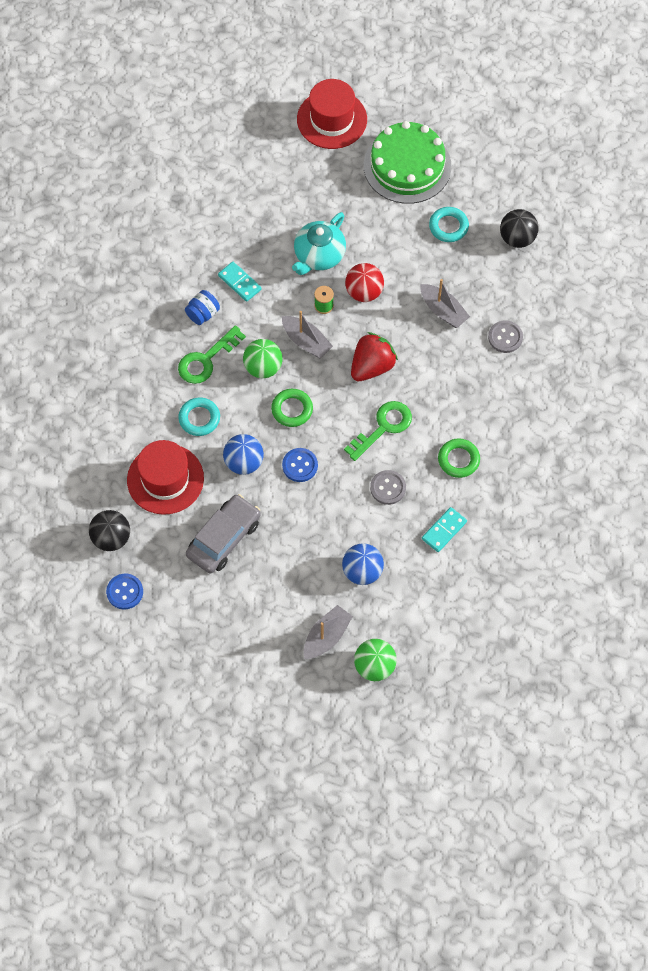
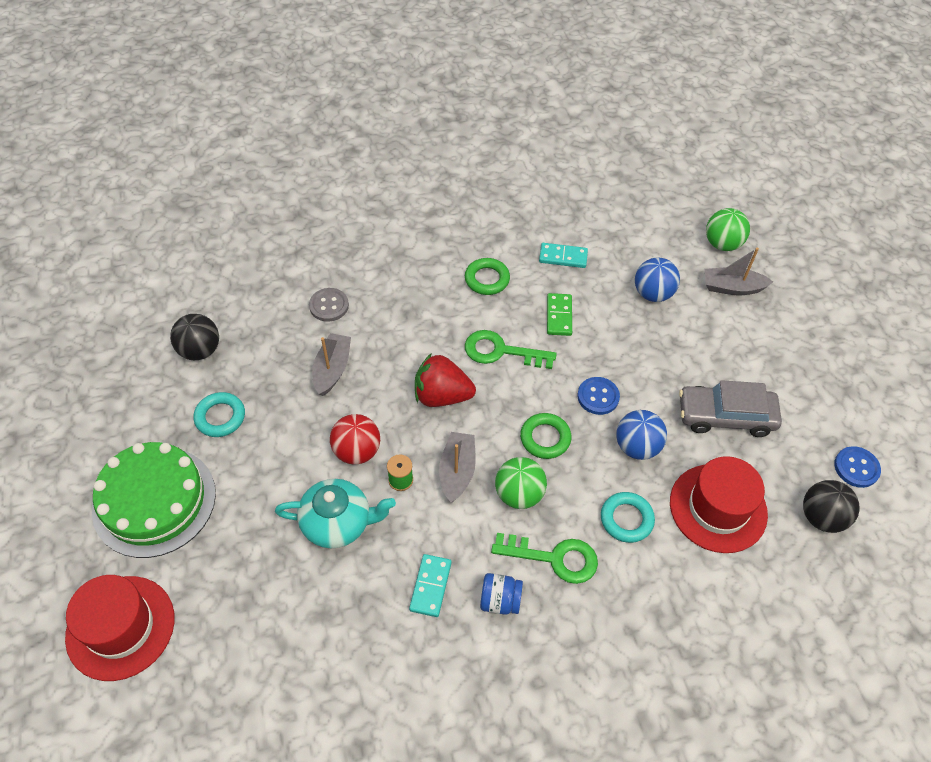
camera: 125 degrees left, 10 degrees down
(388, 488) = (559, 316): grey button -> green domino

